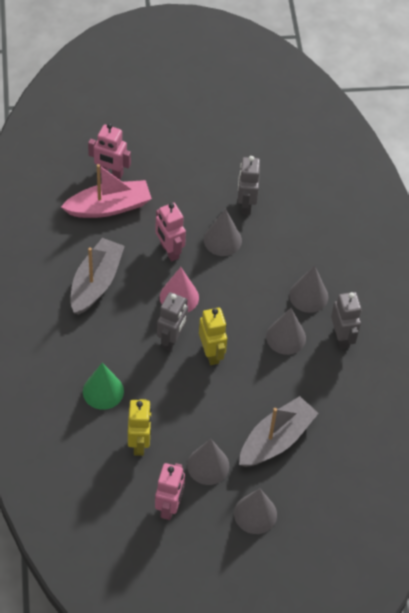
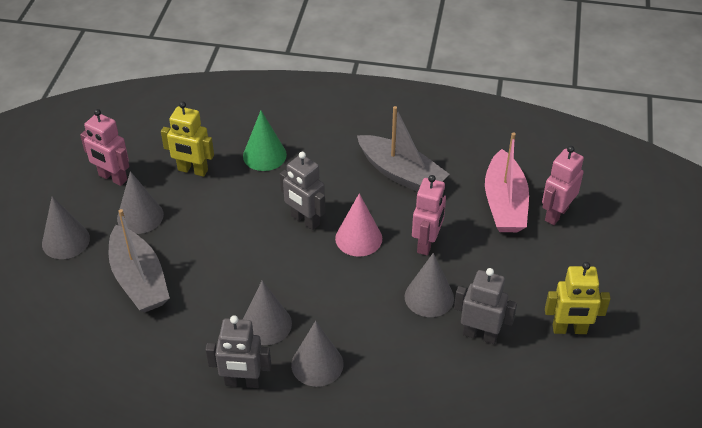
camera: 110 degrees right, 10 degrees down
(169, 251) = (427, 243): pink robot -> pink robot turned 120 degrees clockwise
(211, 353) = (273, 250): yellow robot -> yellow robot (569, 329)

